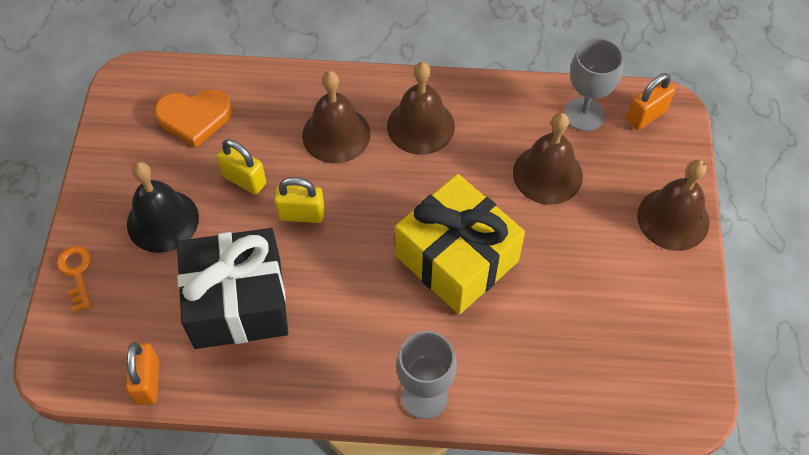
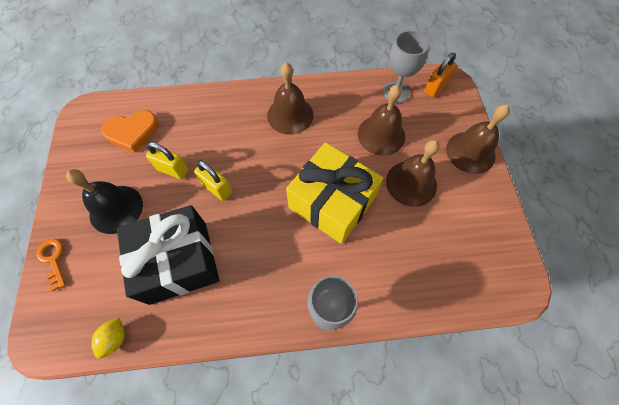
camera: 10 degrees left, 5 degrees up
(148, 382) = (115, 338): orange padlock -> yellow lemon
(301, 214) = (217, 188): yellow padlock -> yellow padlock turned 45 degrees clockwise
(336, 134) = (233, 129): brown bell -> brown bell (411, 183)

